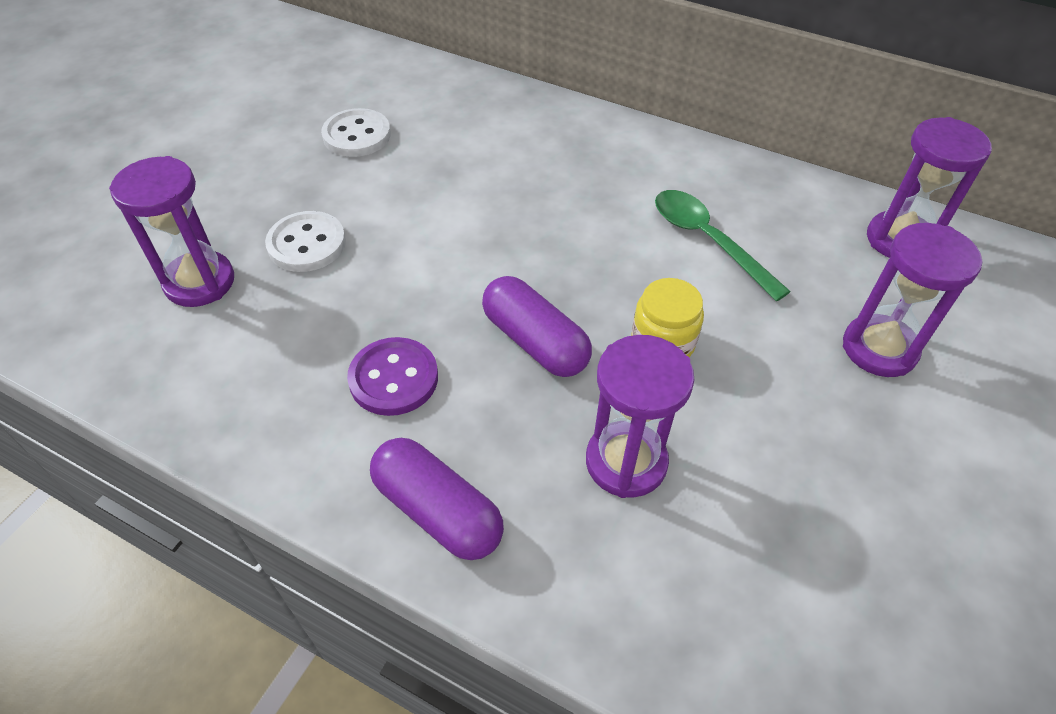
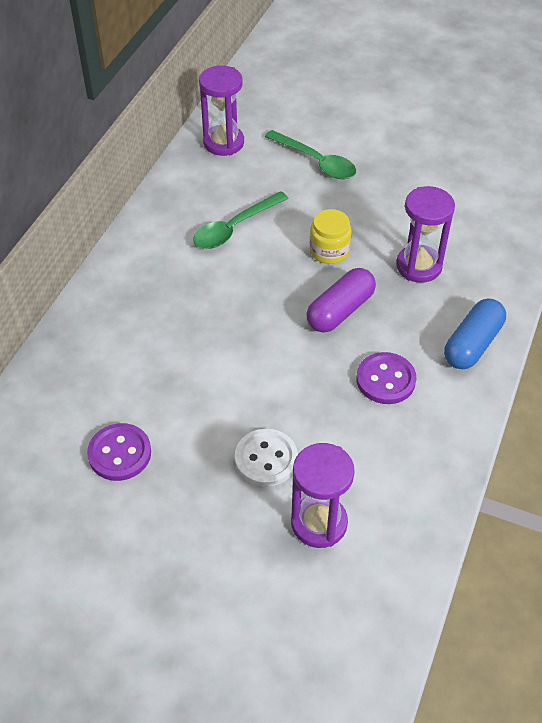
camera: 95 degrees left, 0 degrees up
(357, 135) = (119, 453): white button -> purple button
(438, 510) = (472, 344): purple capsule -> blue capsule
(879, 349) = (316, 162): purple hourglass -> green spoon

